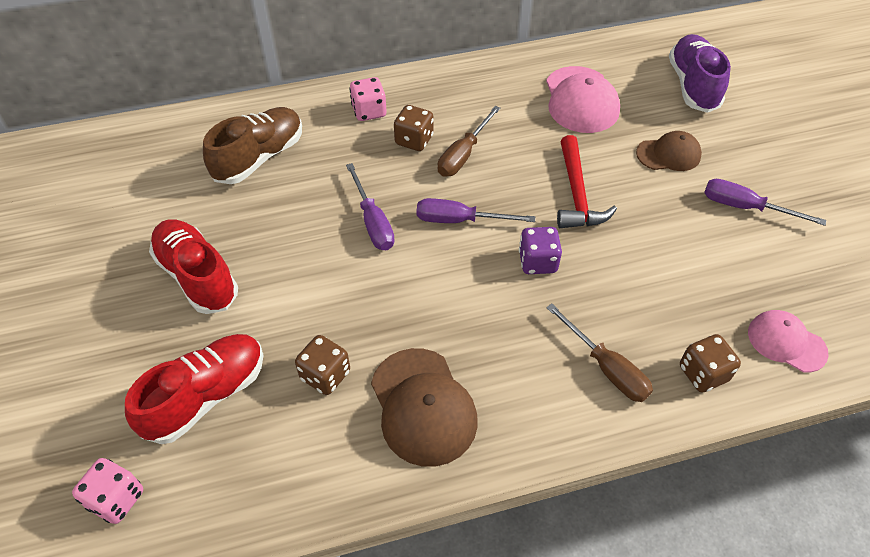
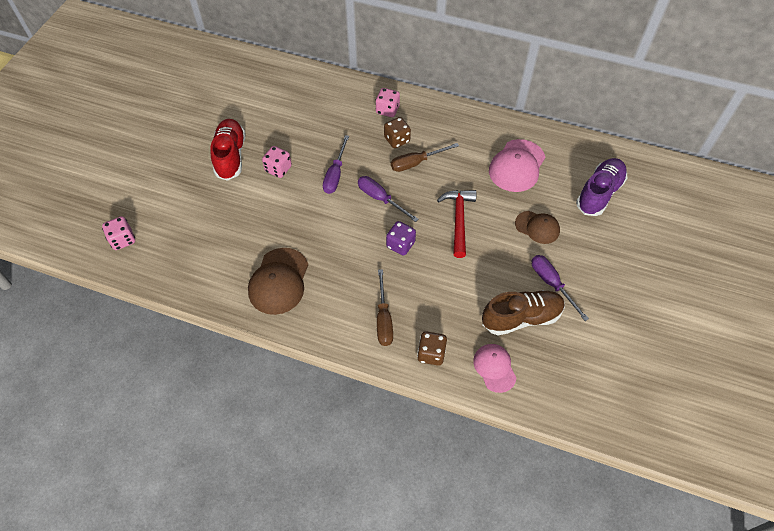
camera: 35 degrees right, 5 degrees up
(206, 396) = (190, 217): red shoe -> none
(259, 157) = (309, 108): brown shoe -> brown shoe (521, 318)
(286, 256) = (278, 169): none -> pink dice
(325, 375) = (248, 239): brown dice -> none
(577, 194) = (458, 220): red hammer -> red hammer turned 150 degrees clockwise

